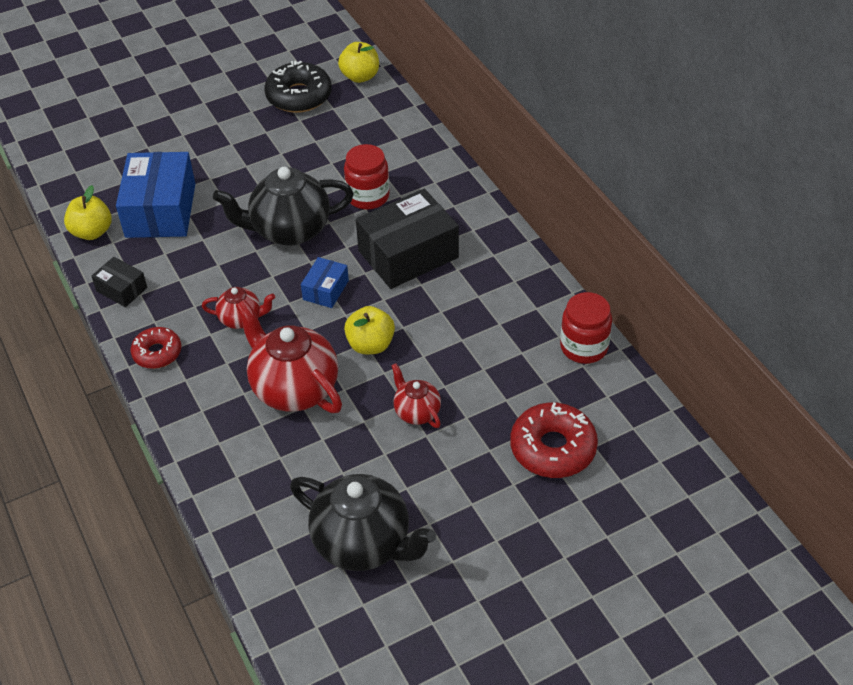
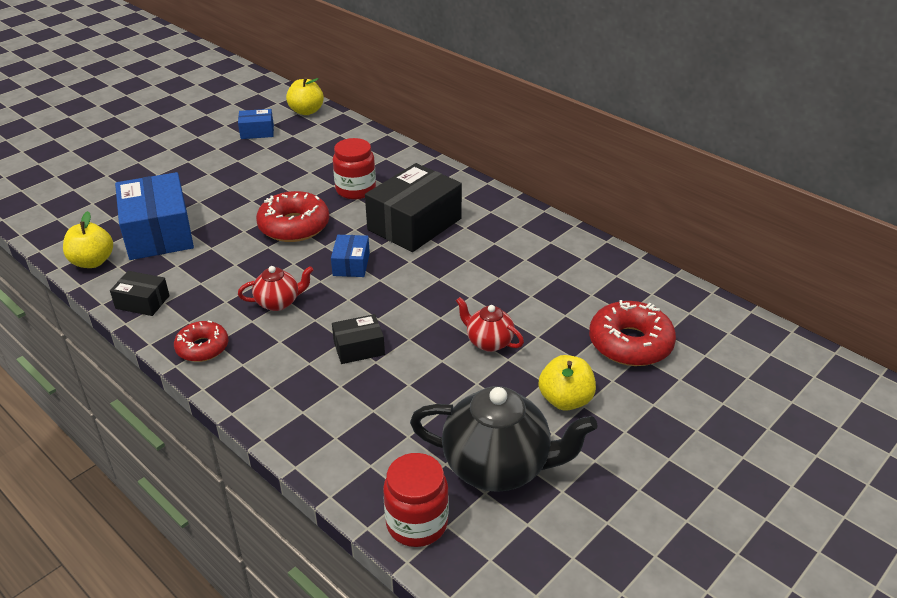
camera: 20 degrees left, 10 degrees down
(289, 230) = (294, 226): black teapot -> red donut
(294, 388) = (359, 348): red teapot -> black box
(299, 96) = (257, 132): black donut -> blue box
(370, 345) = (416, 298): yellow apple -> yellow apple (565, 400)
(584, 347) = (609, 262): red jar -> red jar (417, 523)

